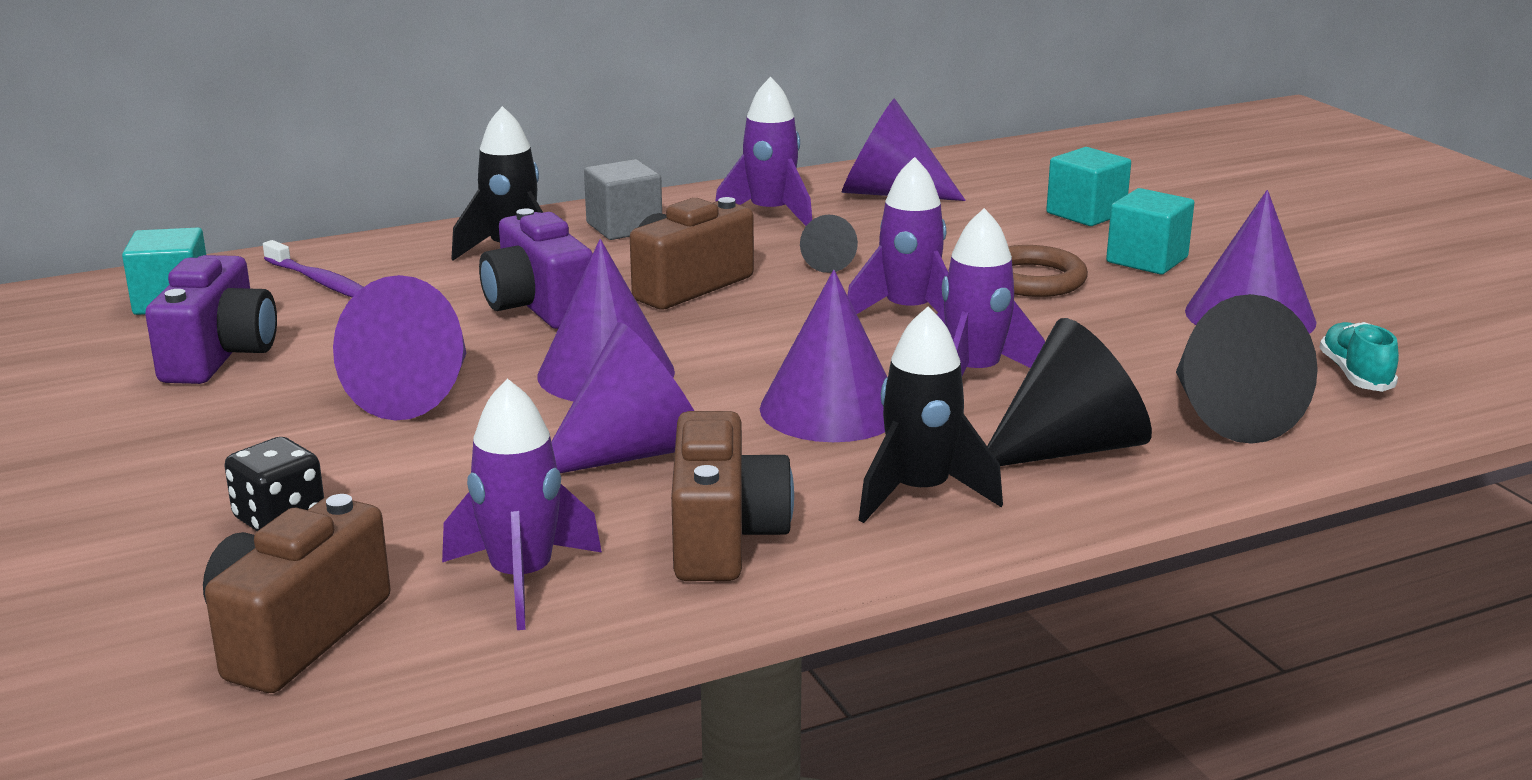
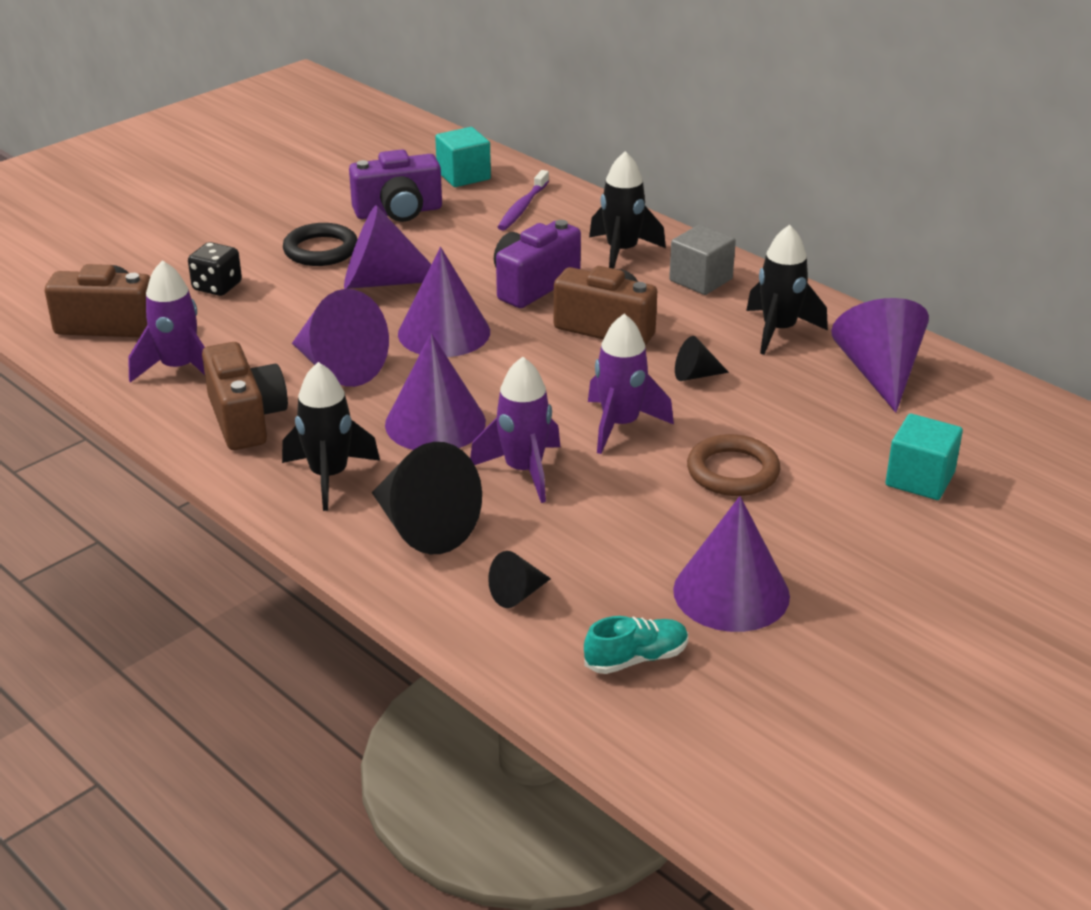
camera: 70 degrees right, 10 degrees up
(264, 423) = (321, 250): none -> black ring
(723, 537) = (246, 419): brown camera -> brown camera turned 90 degrees counterclockwise
(770, 215) = (779, 331): purple rocket -> black rocket
(1147, 260) = (826, 525): turquoise cube -> none
(1226, 415) = (517, 594): black cone -> black cone, size x0.49

